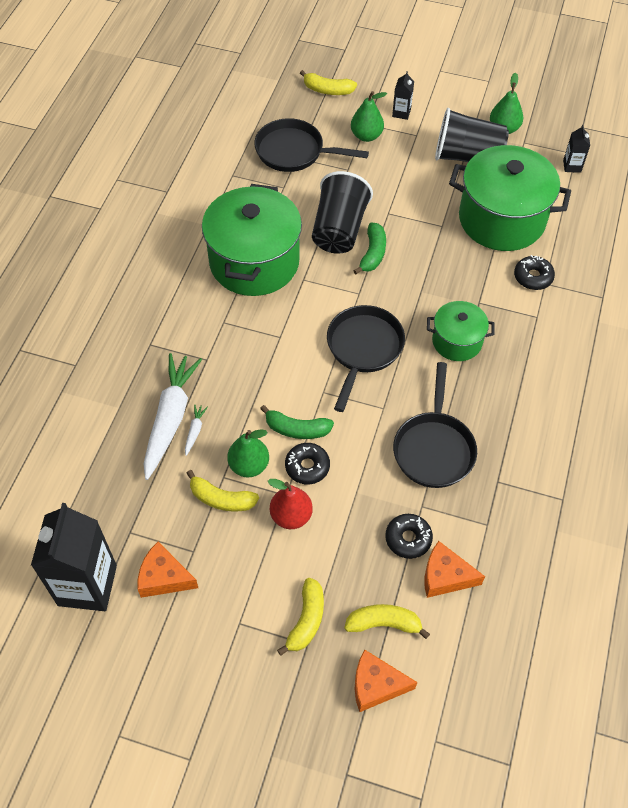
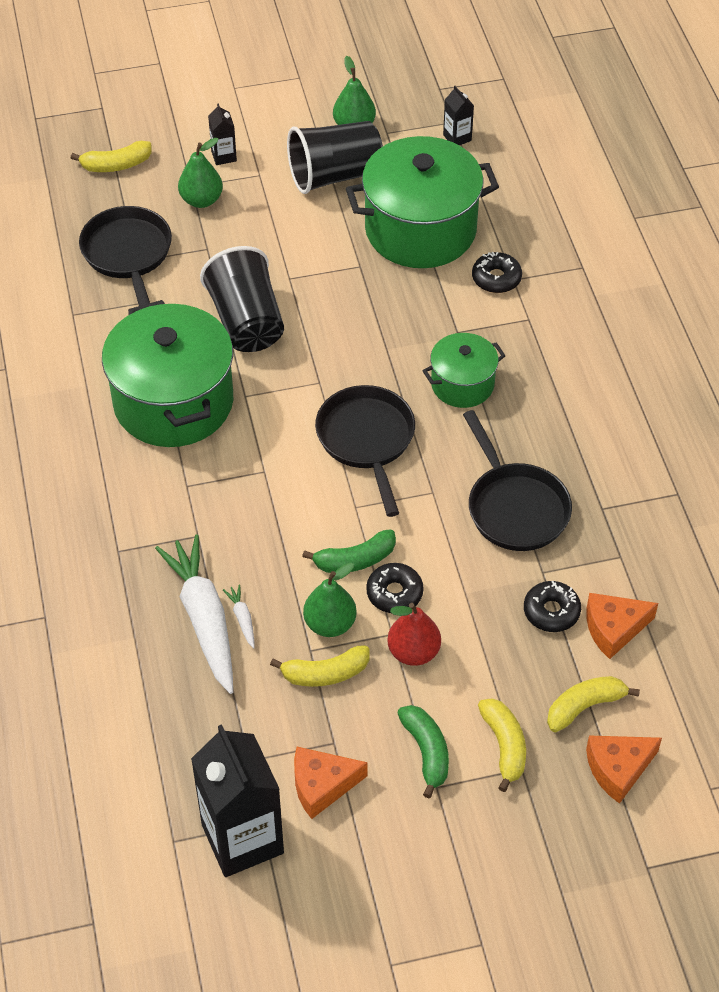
camera: 30 degrees left, 5 degrees down
(294, 151) = (128, 255): black pan -> black pan turned 90 degrees clockwise
(373, 253) = (304, 331): green banana -> green banana (426, 752)

